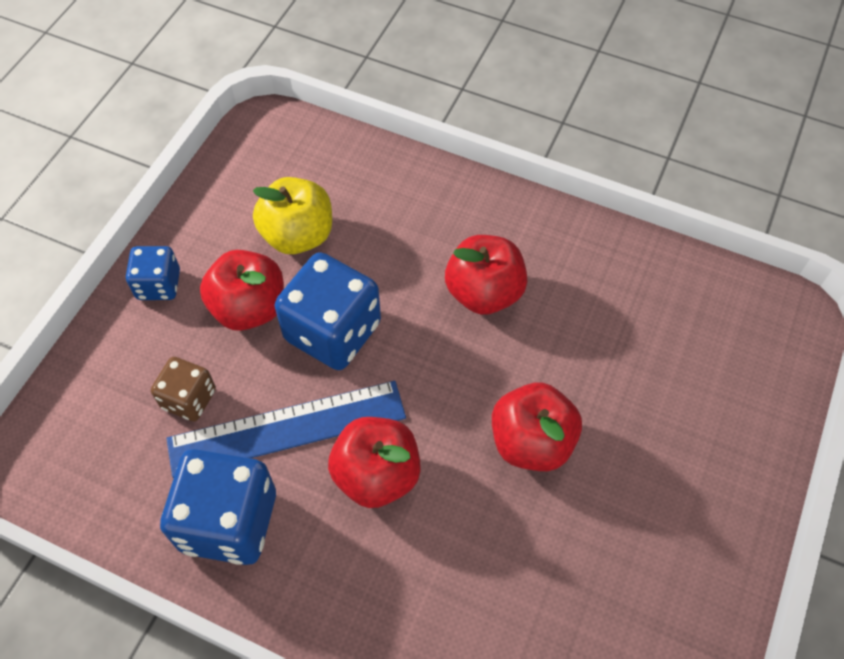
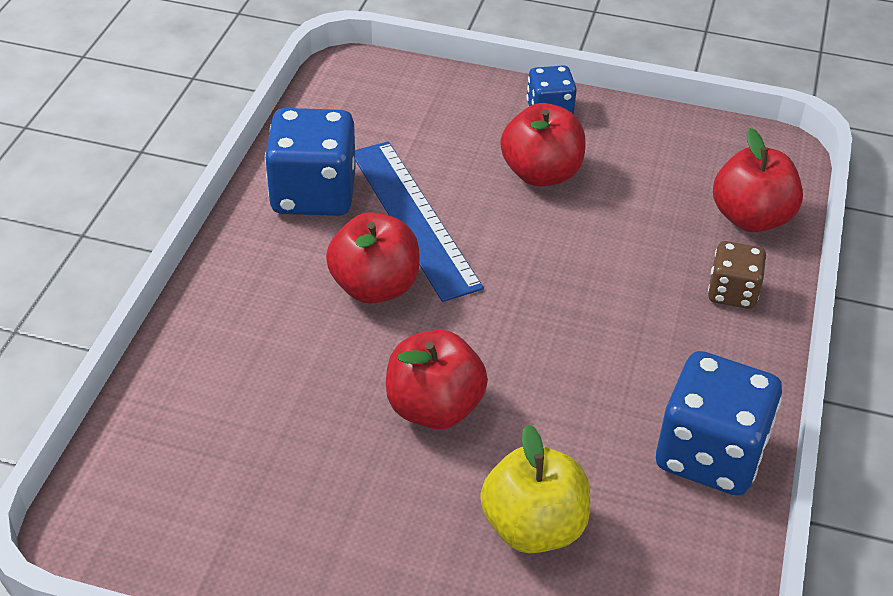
camera: 80 degrees right, 15 degrees down
(189, 399) = (431, 150): brown dice -> brown dice (732, 292)
(298, 235) = (642, 195): yellow apple -> yellow apple (533, 527)
(333, 331) = (531, 236): blue dice -> blue dice (709, 454)
(484, 293) = (618, 353): red apple -> red apple (750, 218)

